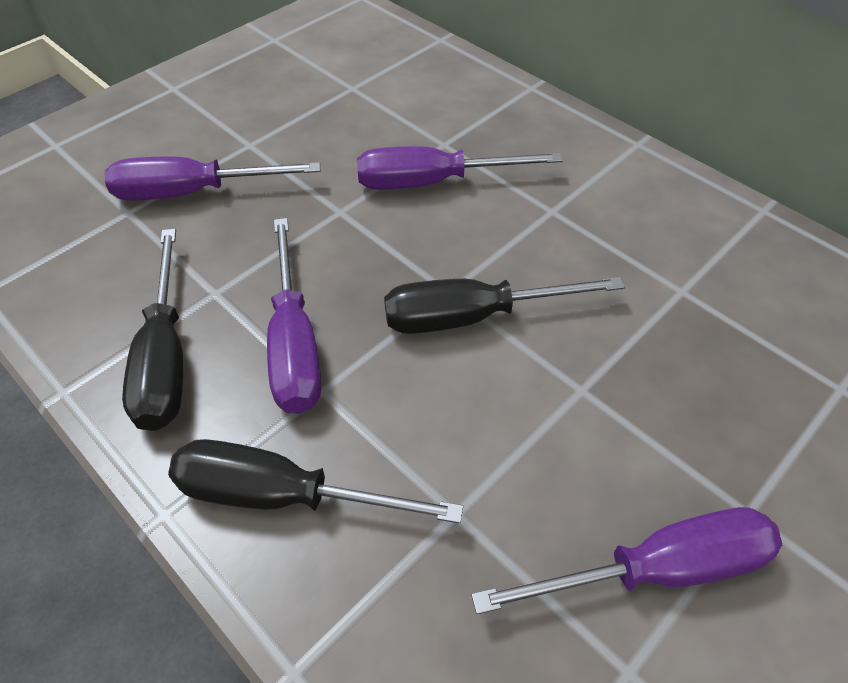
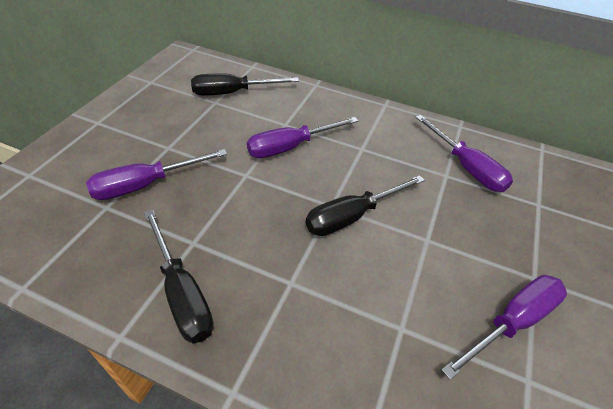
camera: 25 degrees left, 5 degrees down
(283, 495) = (301, 353): black screwdriver -> black screwdriver (233, 93)
(294, 343) = (259, 260): purple screwdriver -> purple screwdriver (466, 167)

